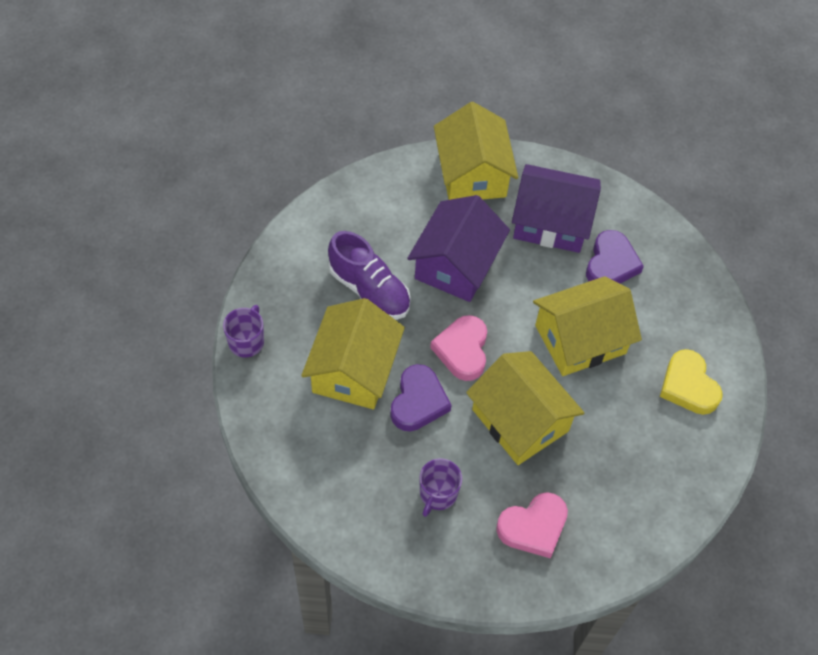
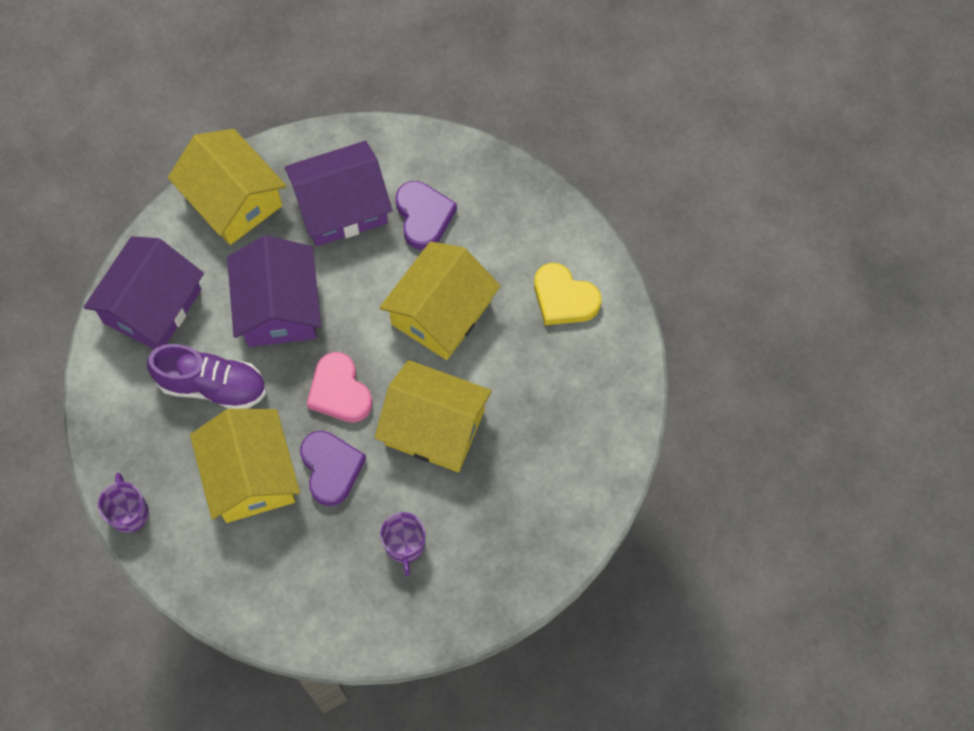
camera: 30 degrees left, 10 degrees up
(364, 212) = (152, 306): none -> purple house
(533, 527) = (507, 521): pink heart -> none

